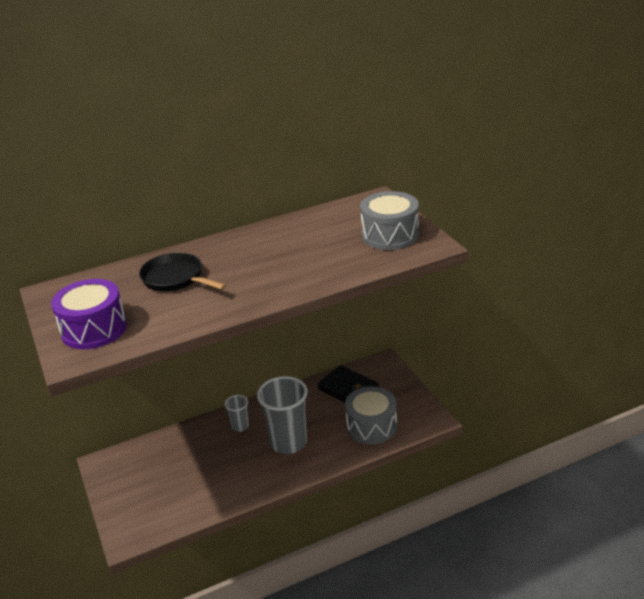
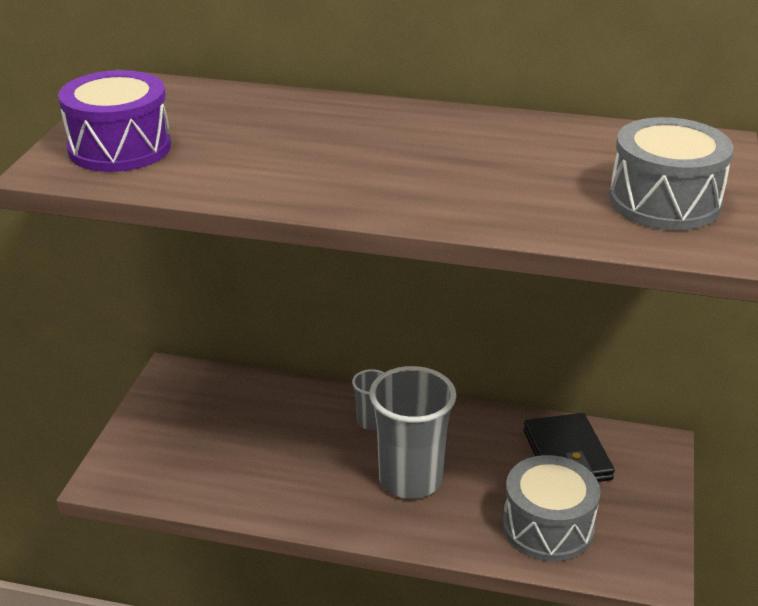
camera: 35 degrees right, 0 degrees up
(176, 278) = (290, 132): black pan -> none

